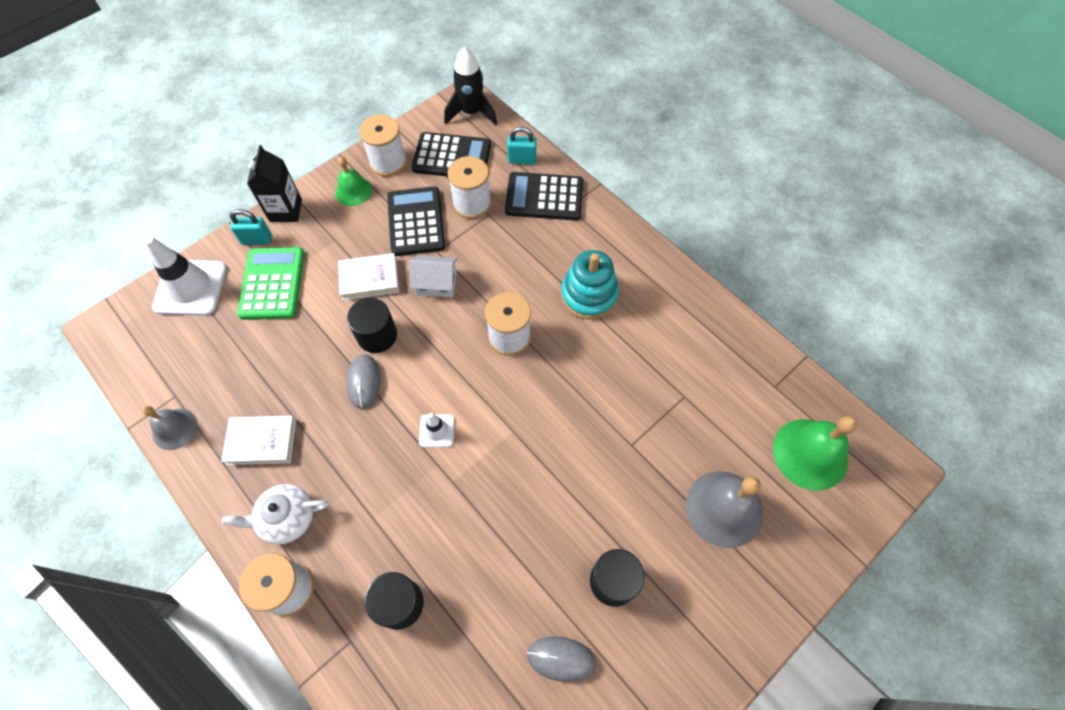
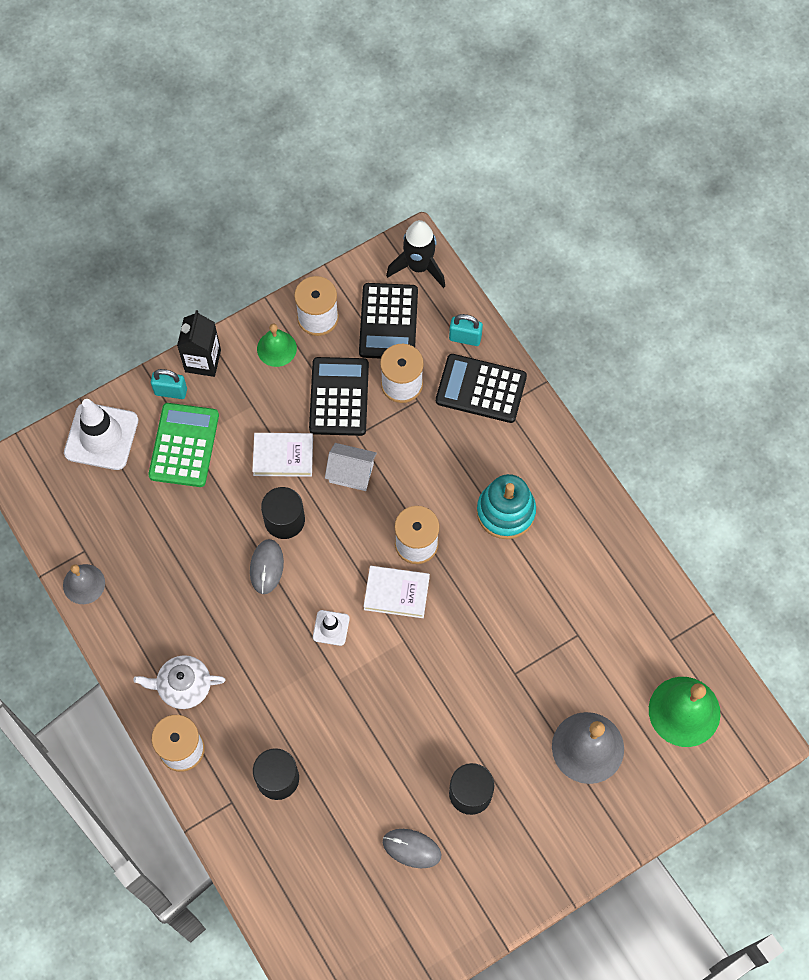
camera: 10 degrees right, 5 degrees up
(261, 441) = (165, 610): white book -> white book (396, 593)
(452, 157) = (388, 322): black calculator -> black calculator turned 75 degrees clockwise

